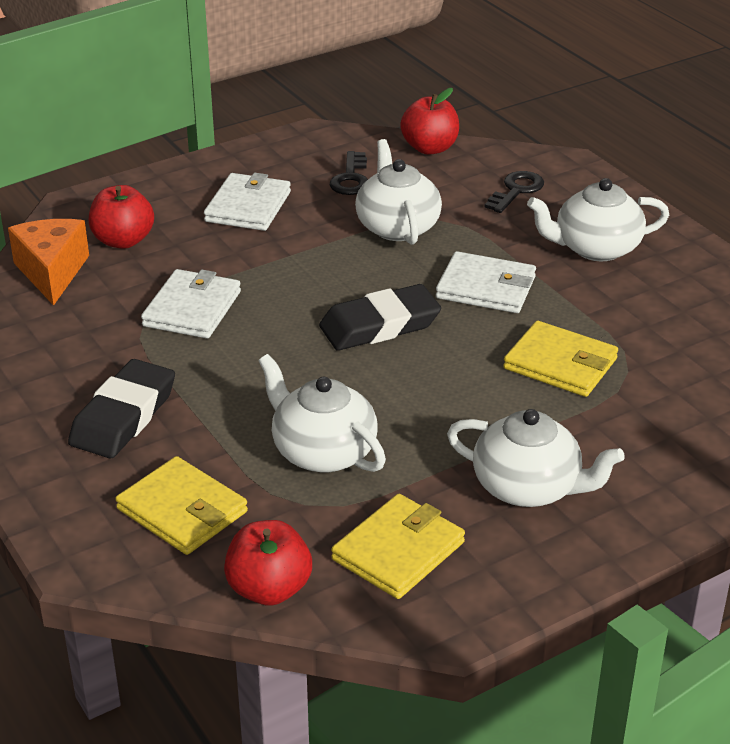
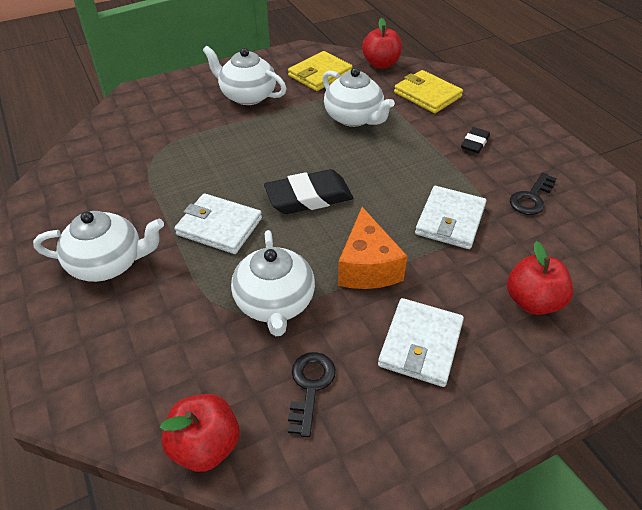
camera: 175 degrees left, 10 degrees up
(52, 272) = (580, 265): orange cheese -> orange cheese (367, 267)
(123, 416) = (475, 143): black eraser -> black eraser, size x0.54
(516, 190) = (139, 351): black key -> black key (531, 198)
(560, 364) = (195, 161): yellow wallet -> none

